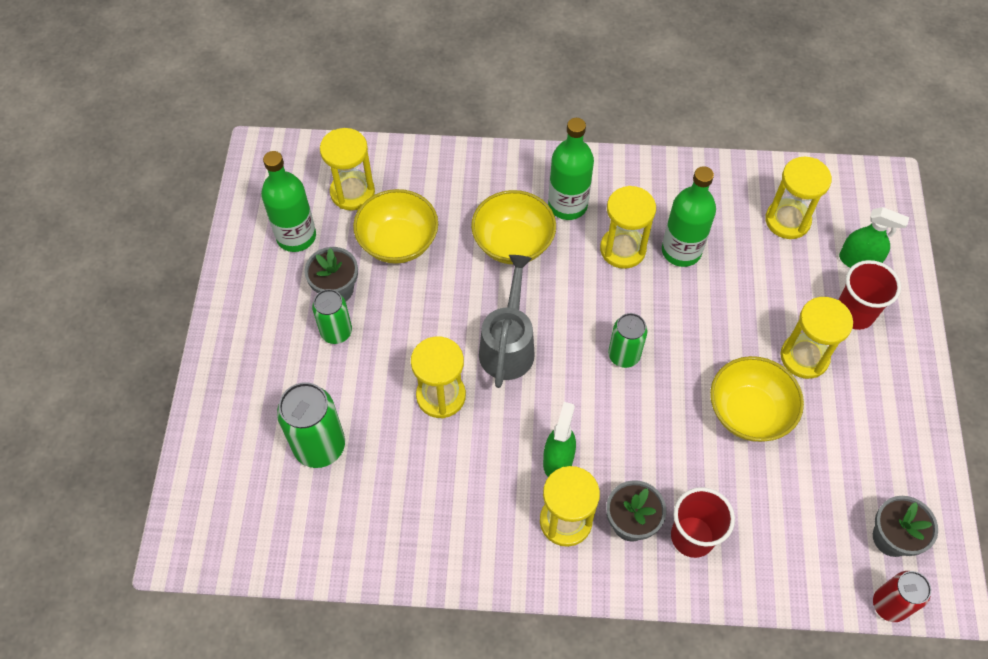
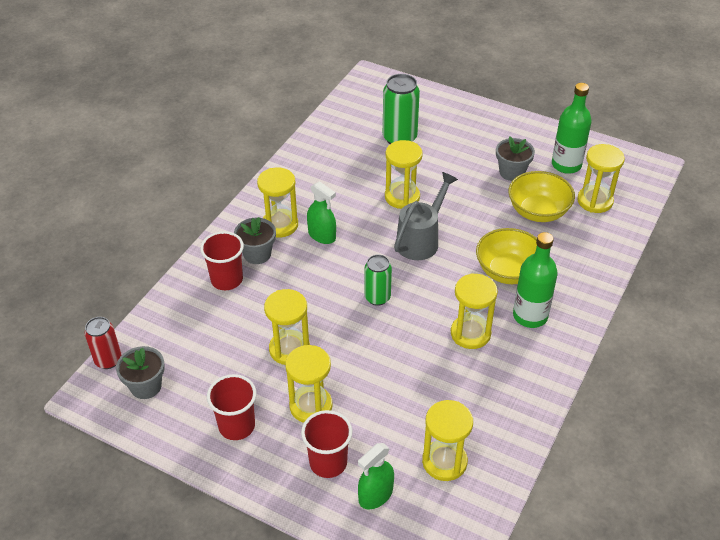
camera: 115 degrees right, 15 degrees down
(336, 332) = (477, 164): green can -> none
(508, 345) = (421, 240): grey watering can -> grey watering can turned 90 degrees counterclockwise
(681, 251) = (450, 370): green bottle -> none
(749, 412) = (289, 349): yellow bowl -> yellow hourglass
(873, 415) = (237, 426): none -> red cup

